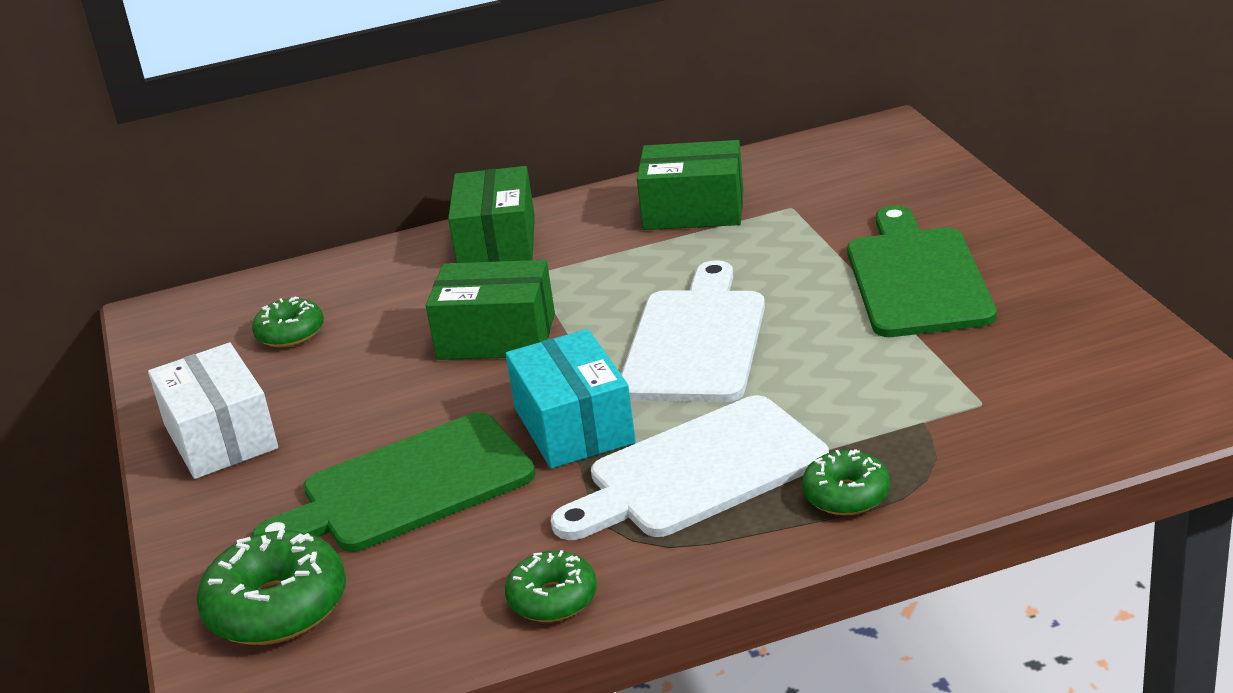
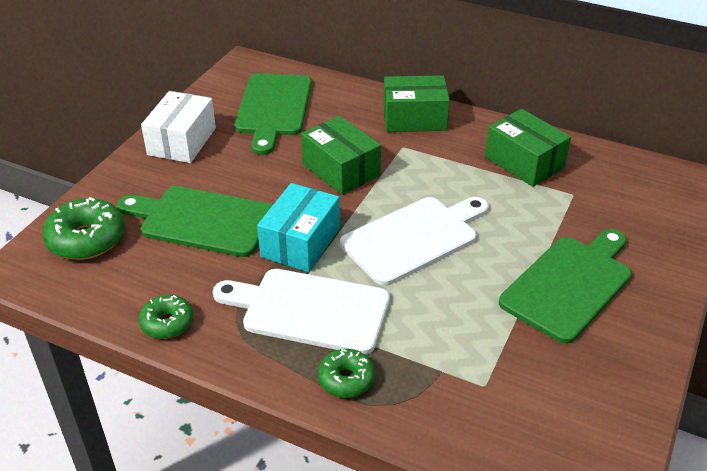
camera: 40 degrees right, 10 degrees up
(290, 333) = (273, 108): green donut -> green cutting board
(497, 242) = (414, 118): green box -> green box turned 45 degrees clockwise

